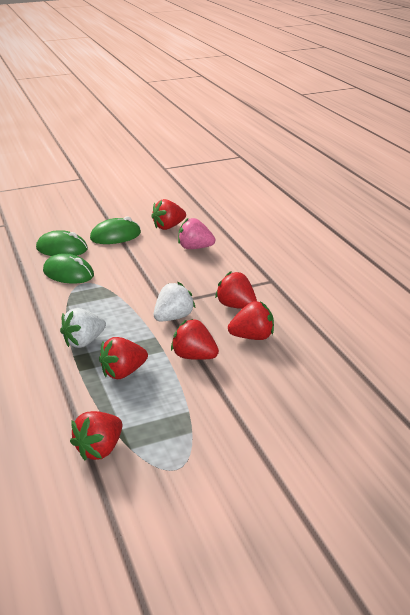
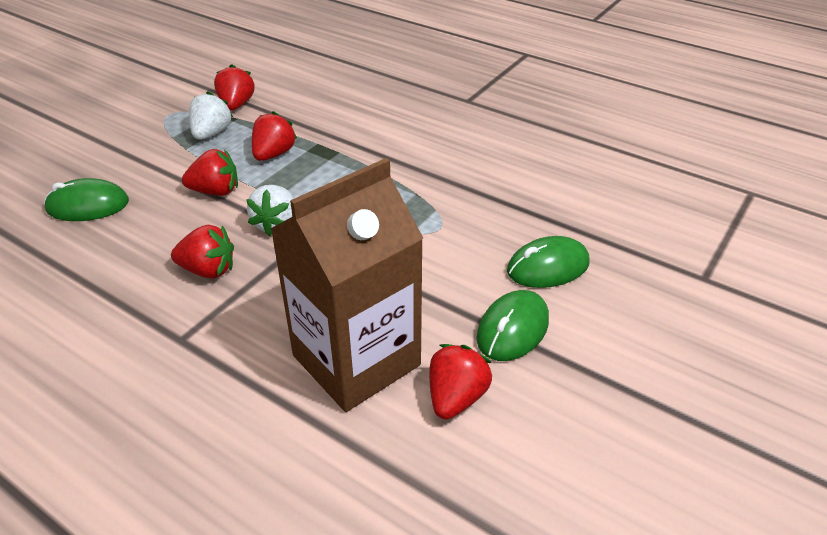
camera: 145 degrees right, 10 degrees up
(68, 273) = (476, 232): green mouse -> green mouse (88, 206)
(84, 342) = (344, 165): white strawberry -> white strawberry (211, 133)
(195, 248) = (356, 360): pink strawberry -> brown carton
(252, 337) = (162, 235): red strawberry -> none

